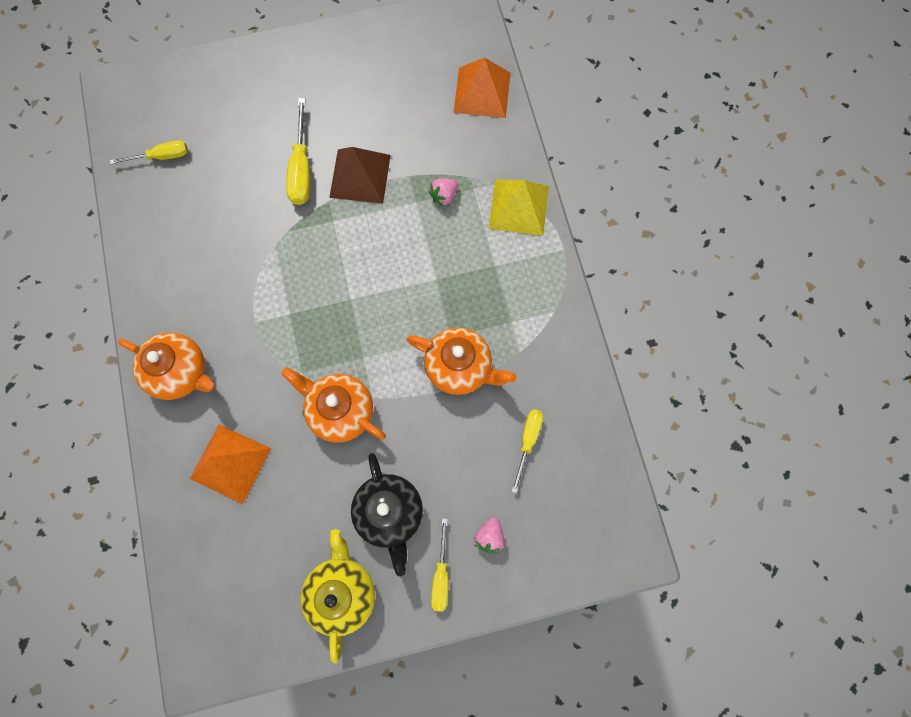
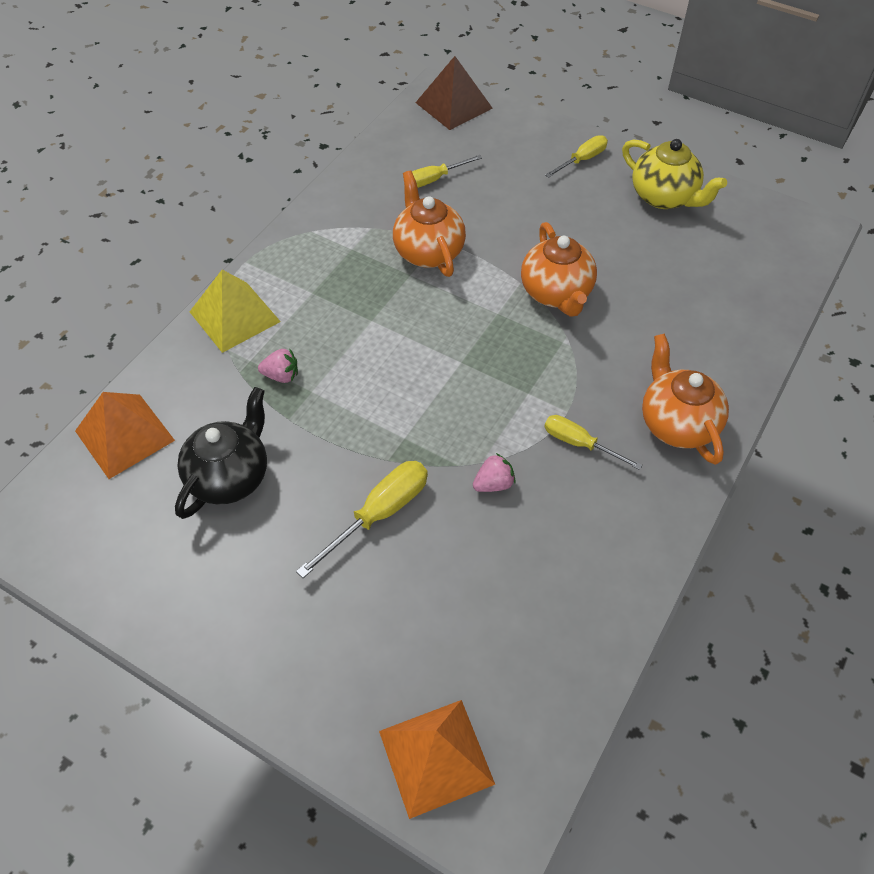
camera: 135 degrees left, 20 degrees down
(161, 156) = (517, 666): yellow screwdriver -> yellow screwdriver (579, 444)
(230, 463) = (686, 325): orange pyramid -> orange pyramid (436, 757)
(342, 591) = (664, 197): yellow teapot -> yellow teapot turned 90 degrees counterclockwise
(360, 176) = (332, 457): brown pyramid -> brown pyramid (454, 105)
(390, 513) = (583, 211): black teapot -> black teapot (230, 476)
(489, 536) = (524, 155): pink strawberry -> pink strawberry (493, 484)

